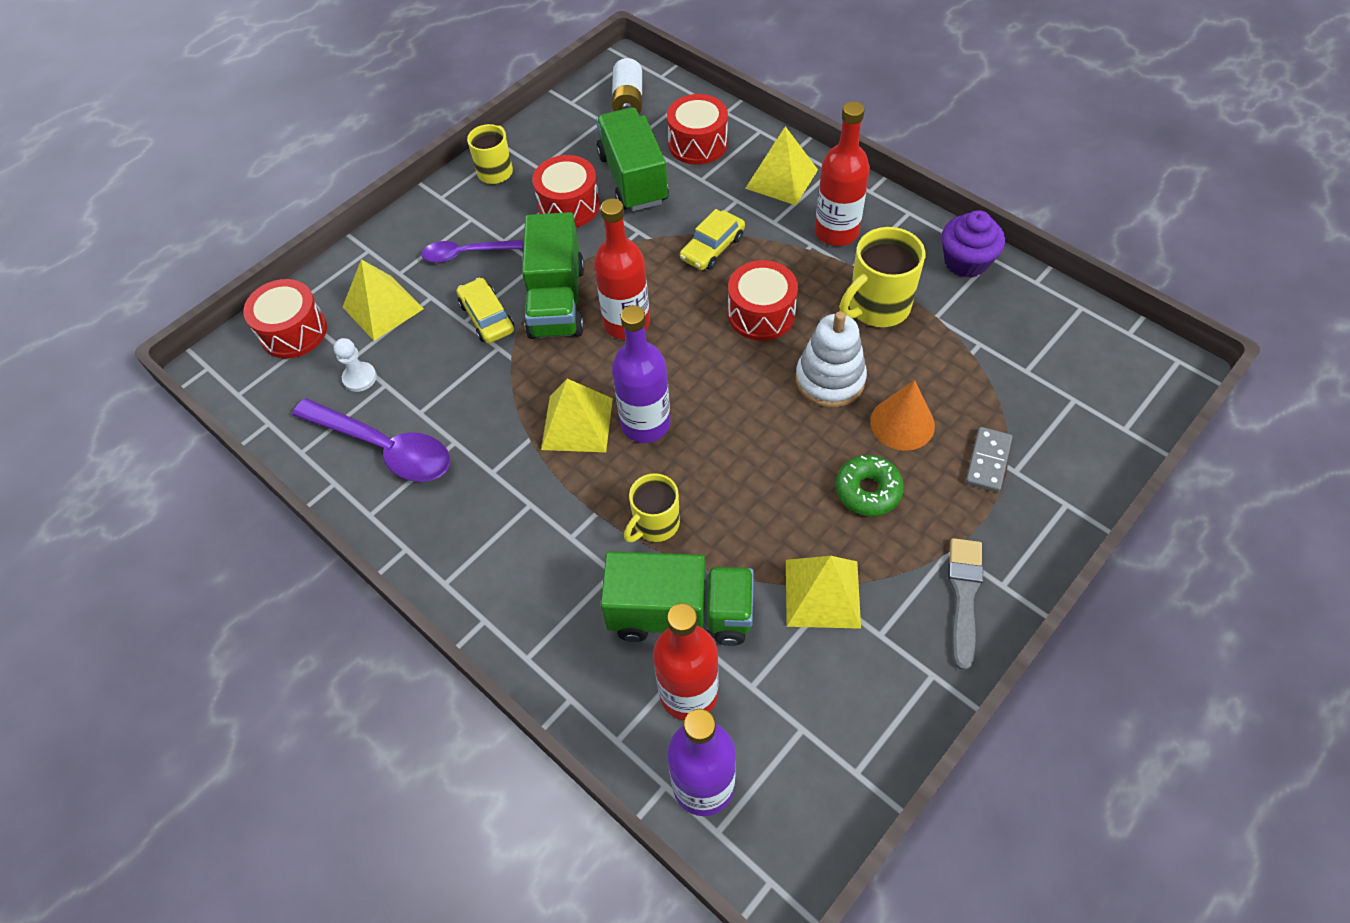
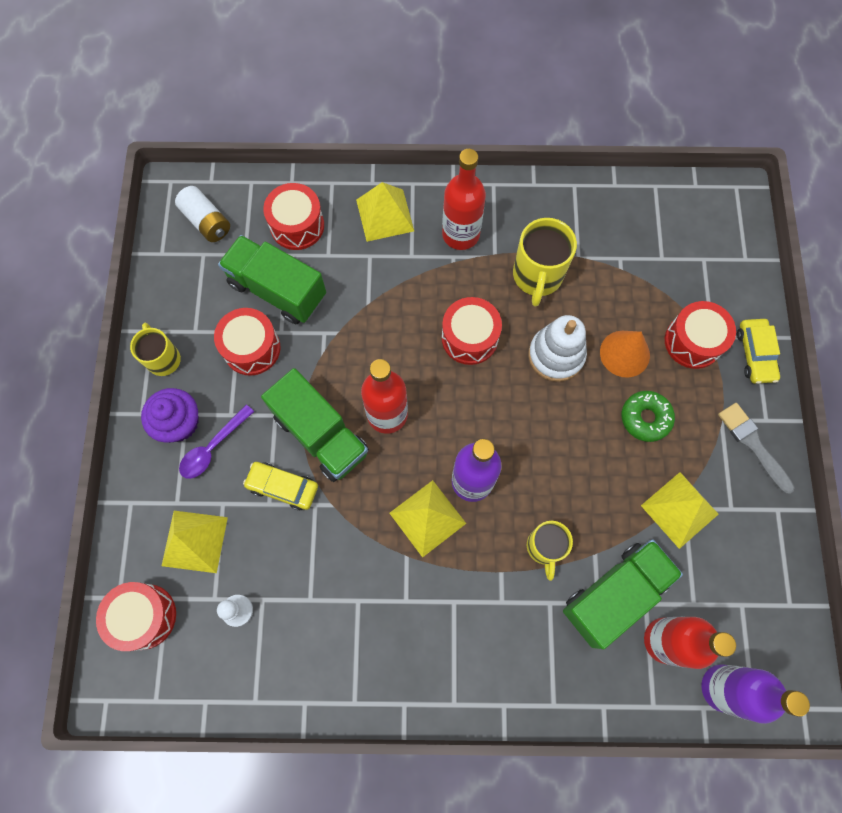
camera: 45 degrees left, 15 degrees up
(384, 448) = (313, 647): purple spoon -> none
(712, 248) = (389, 308): yellow car -> yellow car (755, 354)
(966, 261) = (561, 199): purple cupcake -> purple cupcake (179, 423)
(988, 461) = (693, 342): grey domino -> red drum

